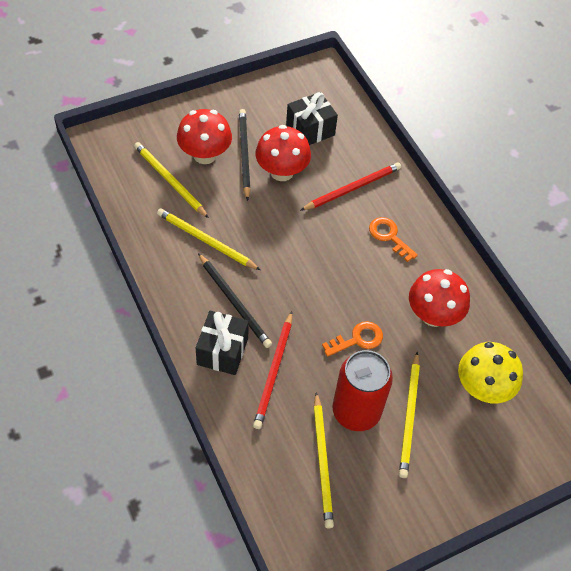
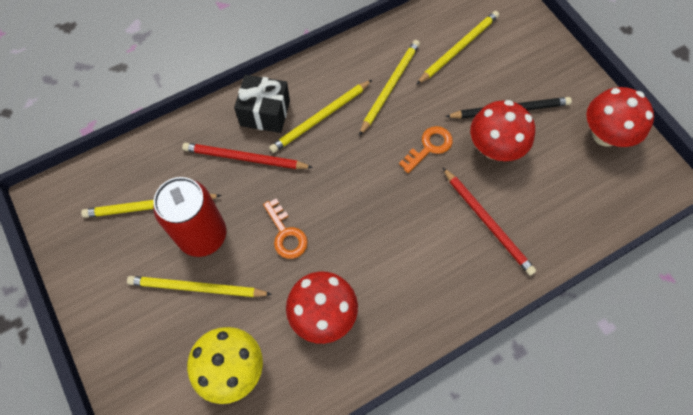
camera: 90 degrees right, 10 degrees up
(205, 155) = (500, 74): red mushroom -> red mushroom (605, 135)
(234, 302) = (320, 118): black pencil -> yellow pencil
(310, 130) = (564, 173): black gift -> none
(389, 236) = (425, 264): orange key -> orange key (429, 147)

